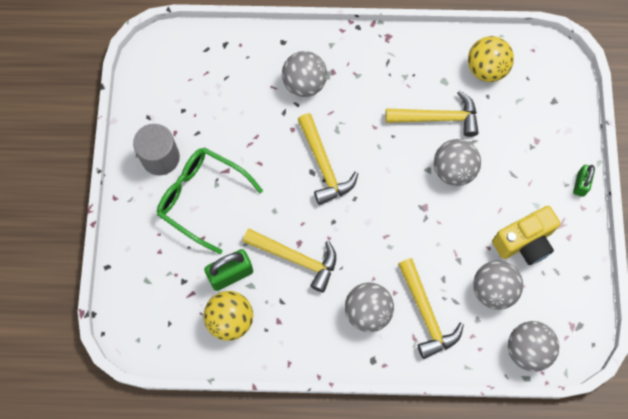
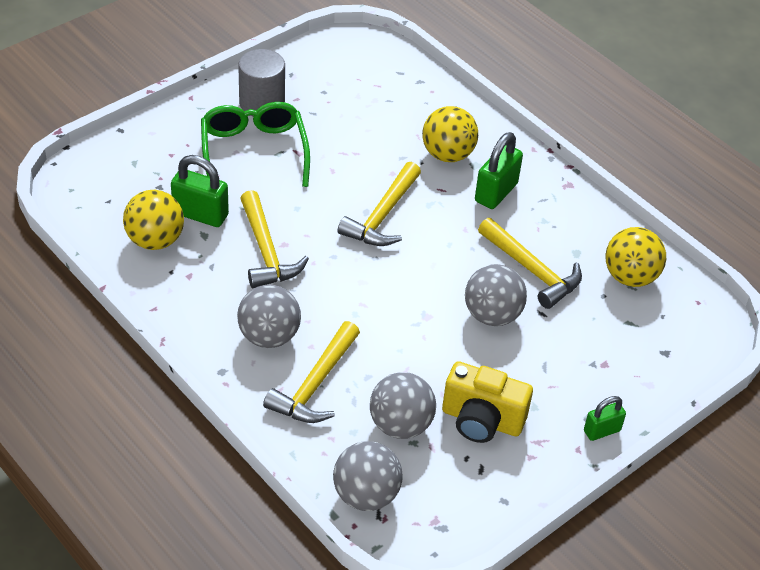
camera: 45 degrees right, 25 degrees down
(304, 84) = (447, 154): grey ball -> yellow ball
(360, 83) = (496, 192): none -> green padlock

